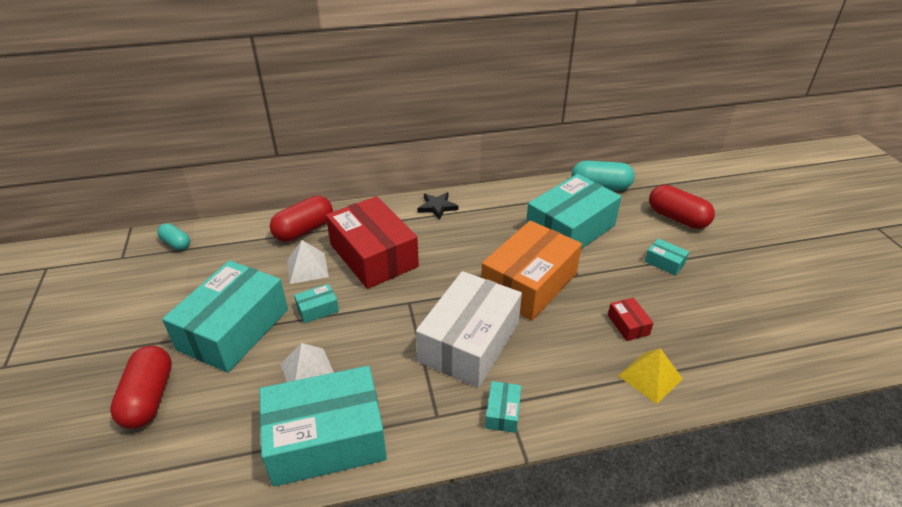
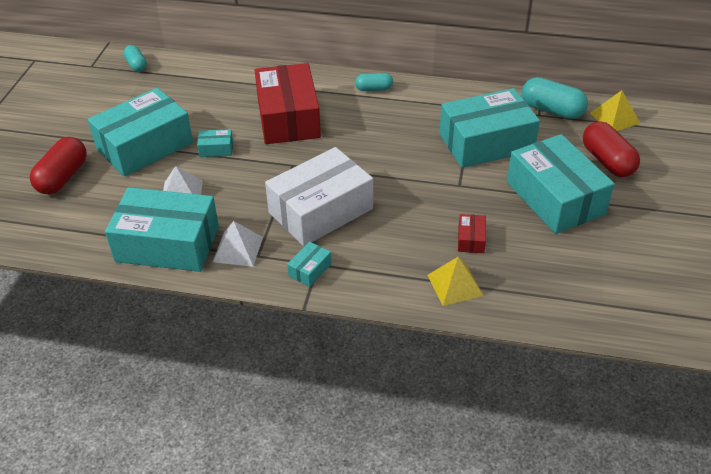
camera: 25 degrees right, 5 degrees up
(304, 230) = (243, 80): red capsule -> none
(307, 268) = (227, 113): white pyramid -> white pyramid (238, 249)
(437, 207) = (374, 89): black star -> turquoise capsule
(529, 283) = (408, 179): orange box -> none
(652, 181) = (614, 118): none -> yellow pyramid
(664, 262) = (555, 198): turquoise box -> turquoise box, size x2.46

